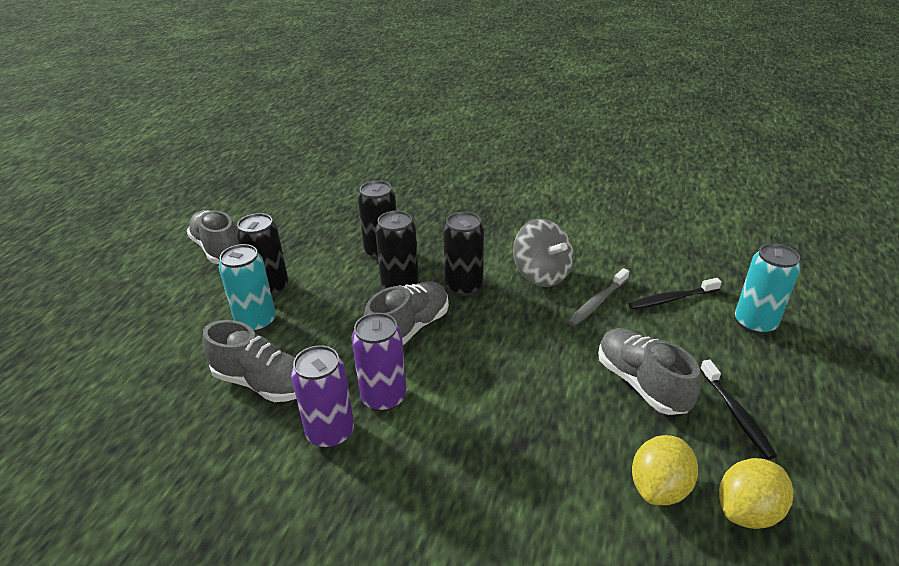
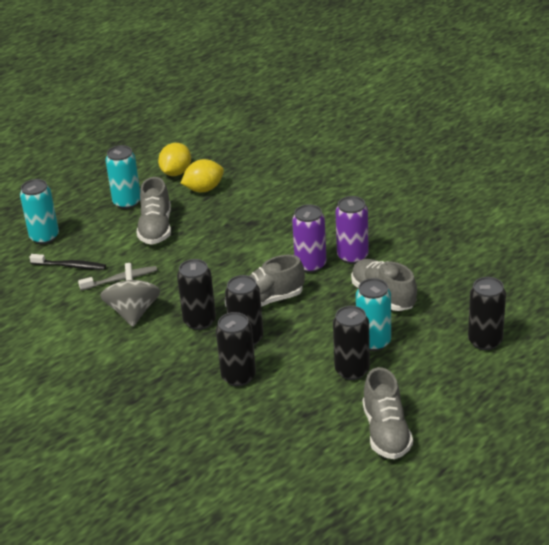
camera: 150 degrees left, 0 degrees up
(117, 362) = (485, 341): none -> black can
(736, 414) = (127, 202): black toothbrush -> turquoise can
(747, 511) = (176, 172): yellow lemon -> yellow lemon turned 60 degrees counterclockwise

